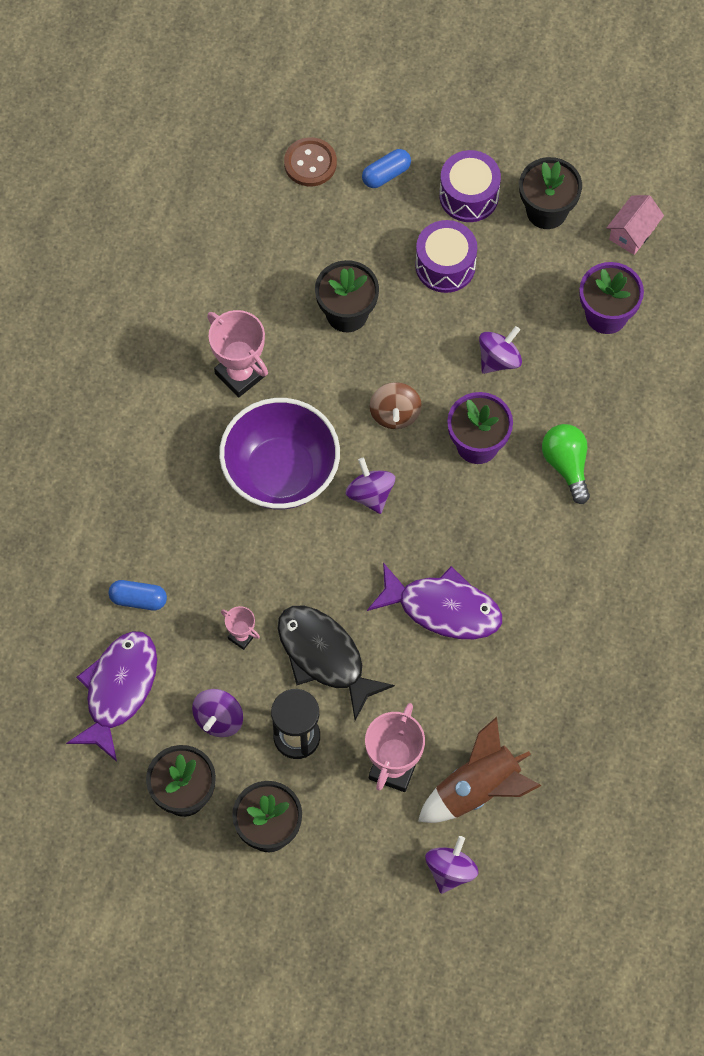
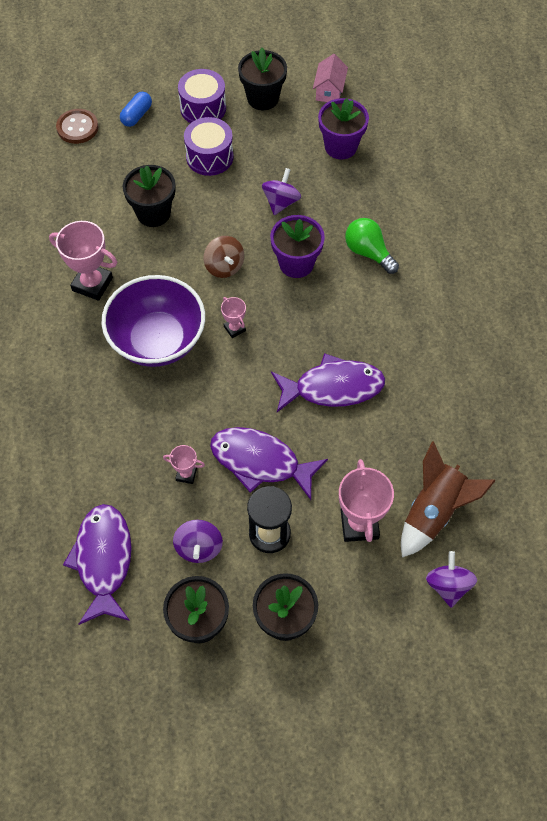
camera: 25 degrees left, 5 degrees down
(138, 599) = (87, 481): blue capsule -> none
(324, 657) = (260, 462): black fish -> purple fish
(370, 494) = (234, 328): purple spinning top -> pink trophy

